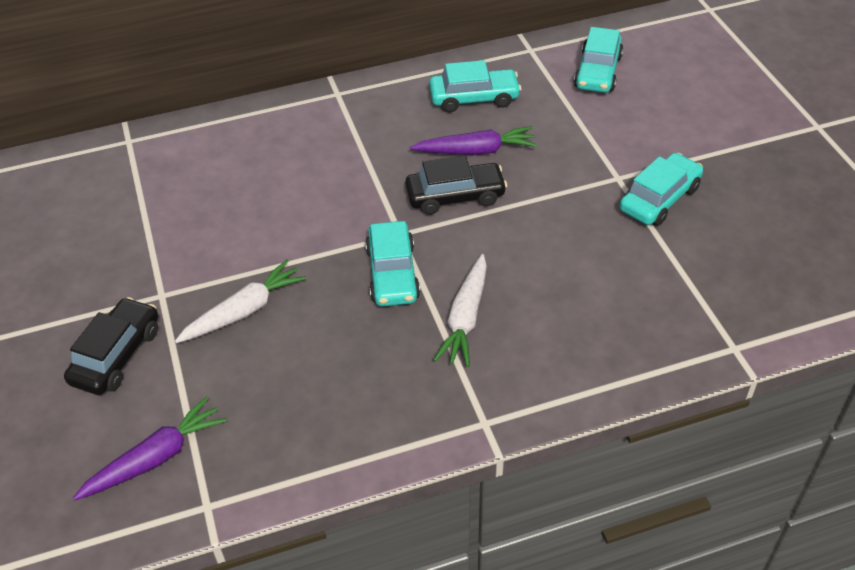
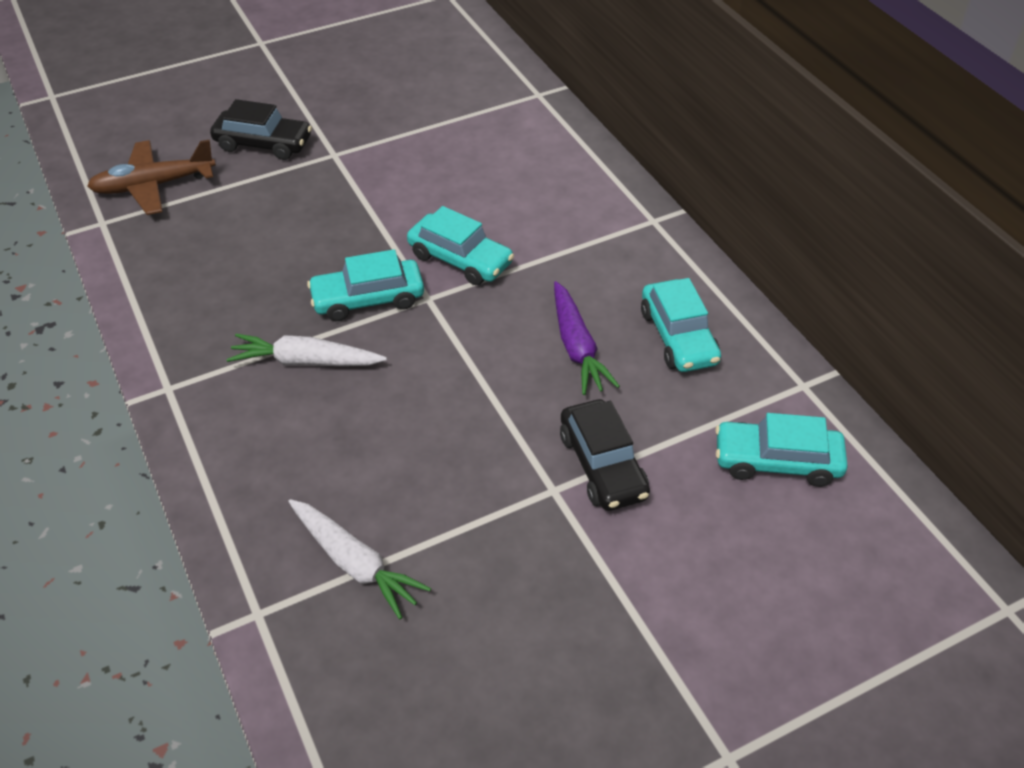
camera: 80 degrees right, 0 degrees up
(155, 458) = (153, 186): purple carrot -> brown plane
(244, 311) = (314, 206): white carrot -> white carrot (355, 563)
(455, 196) = (493, 336): black car -> black car (602, 465)
(659, 199) = (518, 536): turquoise car -> turquoise car (460, 259)

